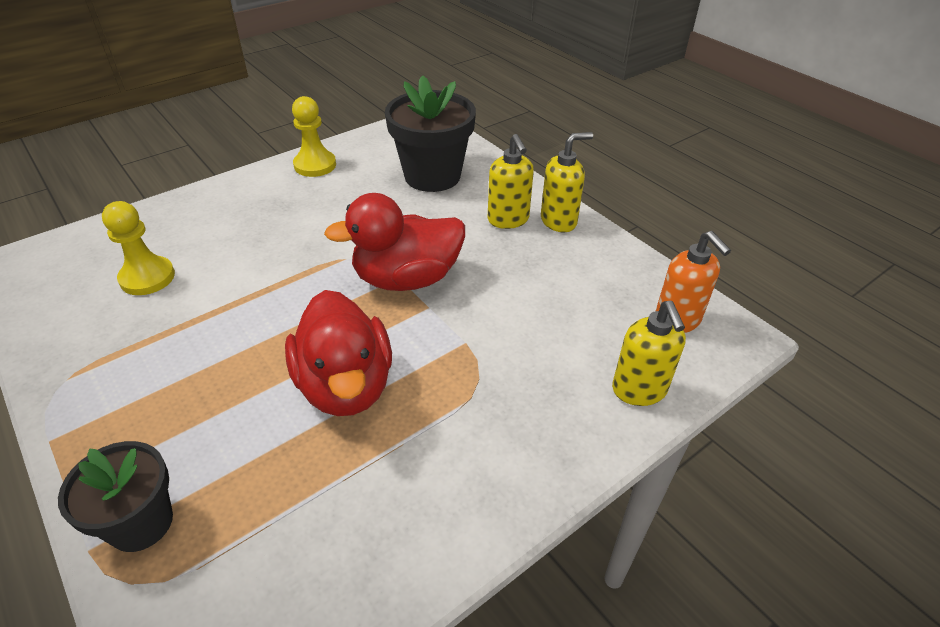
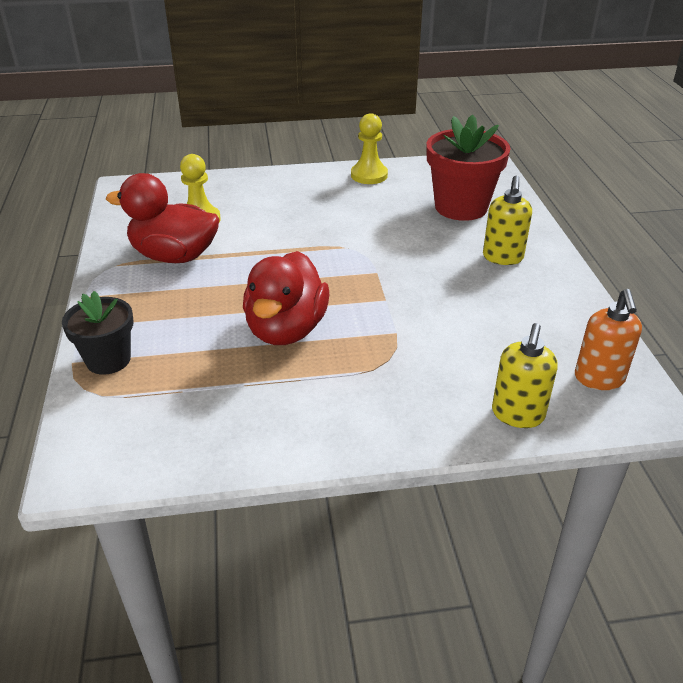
camera: 30 degrees right, 5 degrees down
(406, 279) = (383, 275): red duck -> red duck (174, 256)
(432, 176) = (461, 207): black flower pot -> red flower pot
(559, 221) = (549, 271): yellow soap dispenser -> none

